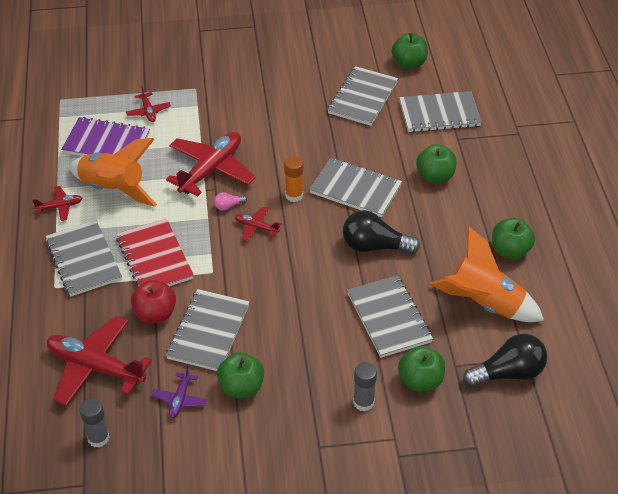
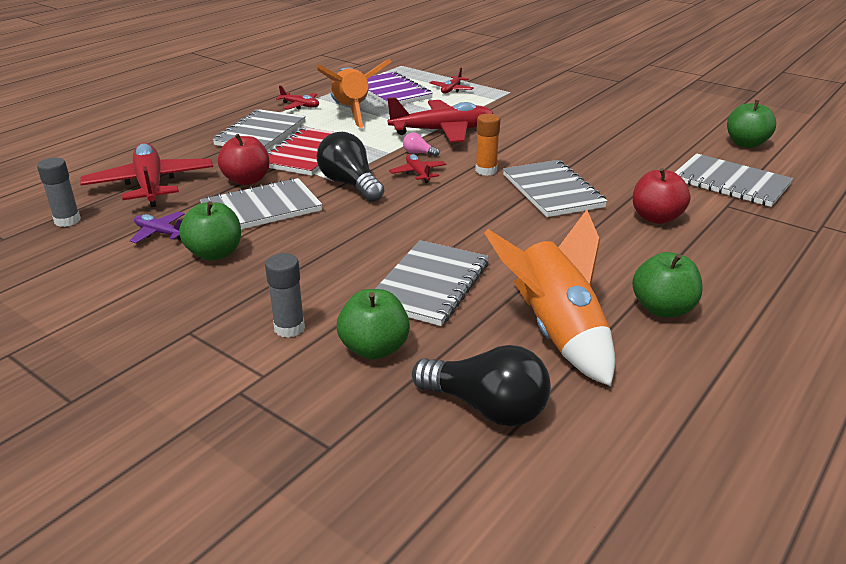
camera: 45 degrees right, 15 degrees down
(180, 399) = (160, 233): purple plane -> purple plane turned 60 degrees clockwise
(363, 98) = (658, 145): grey notebook -> none
(374, 246) = (505, 232): black light bulb -> black light bulb (350, 184)
(435, 176) = (656, 218): green apple -> red apple

